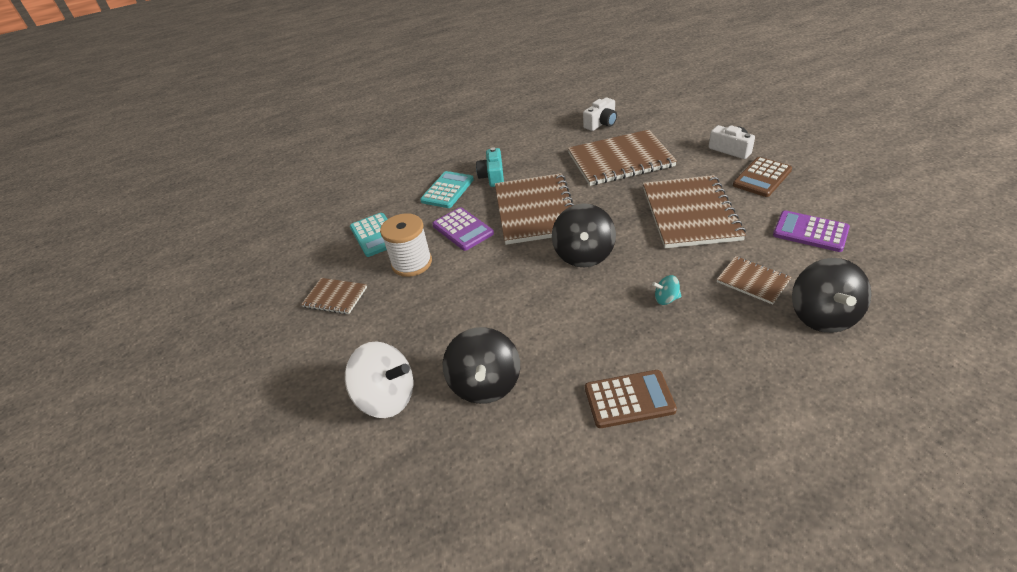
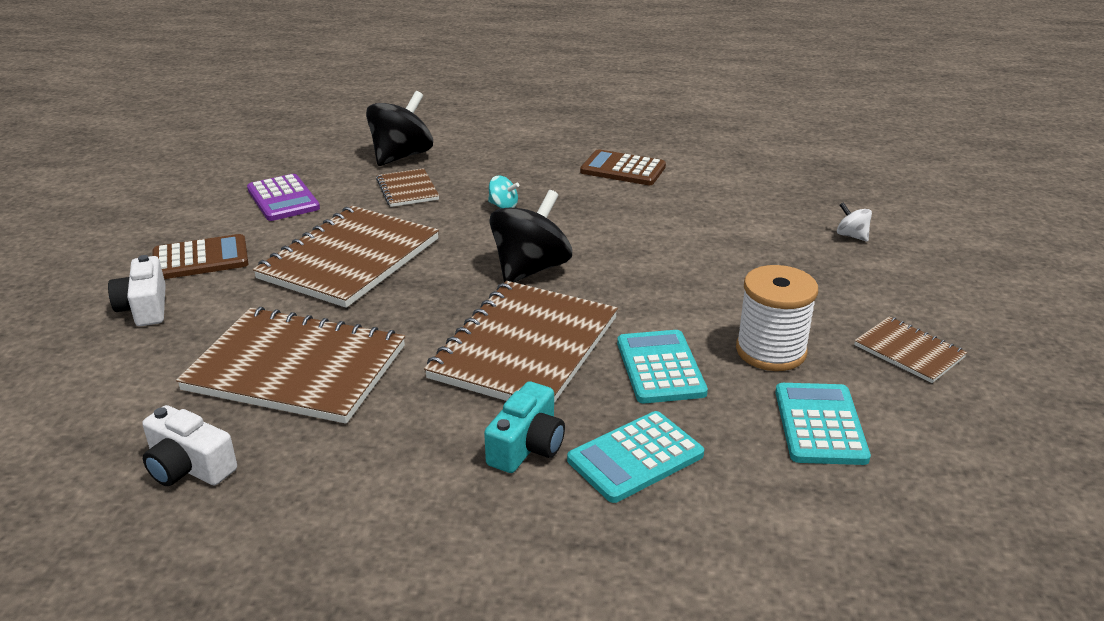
camera: 155 degrees left, 10 degrees down
(387, 397) = (851, 236): white spinning top -> white spinning top, size x0.46
(462, 229) = (660, 368): purple calculator -> turquoise calculator
(485, 384) = (742, 213): black spinning top -> none
(601, 123) = (189, 467): white camera -> white camera turned 135 degrees counterclockwise

